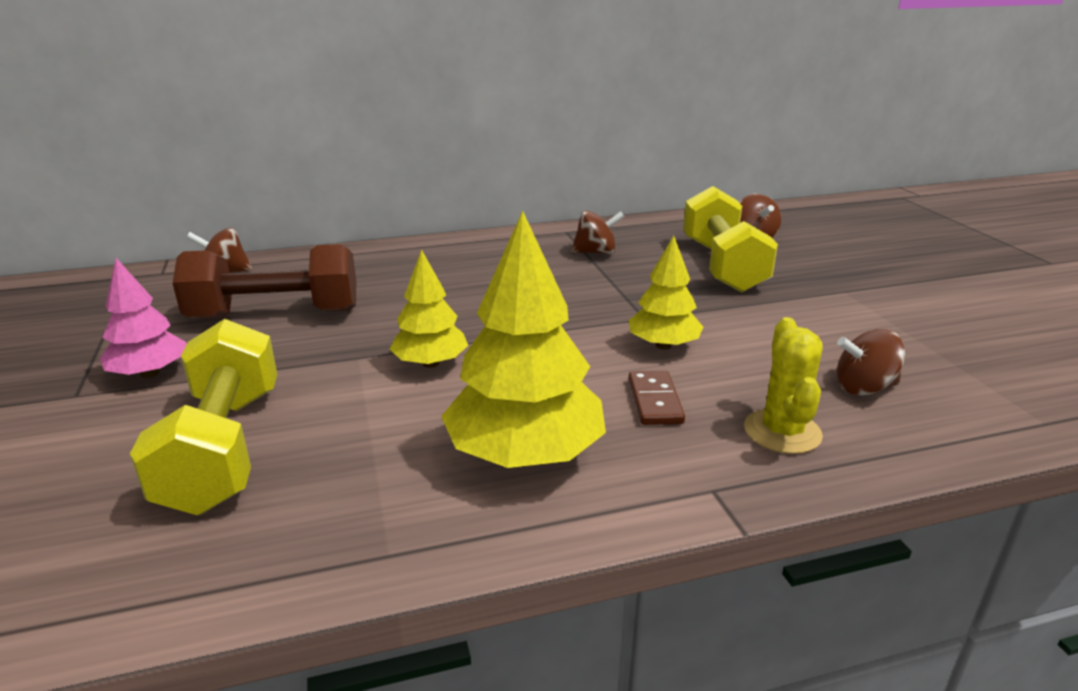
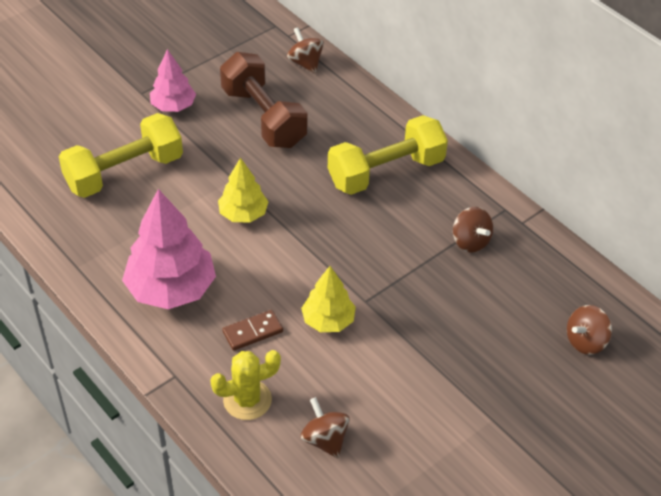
camera: 65 degrees right, 20 degrees up
(524, 454) = (171, 289): yellow tree -> pink tree
(722, 265) = (496, 329): yellow dumbbell -> yellow dumbbell (386, 172)

